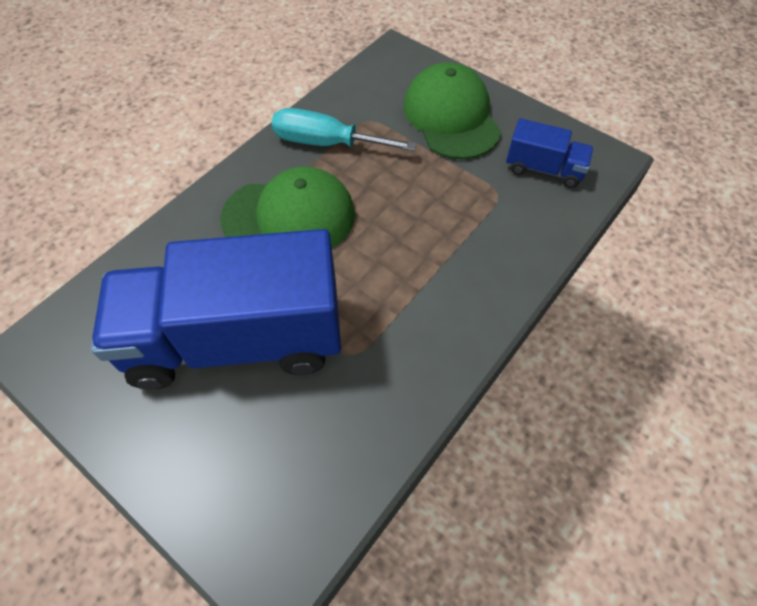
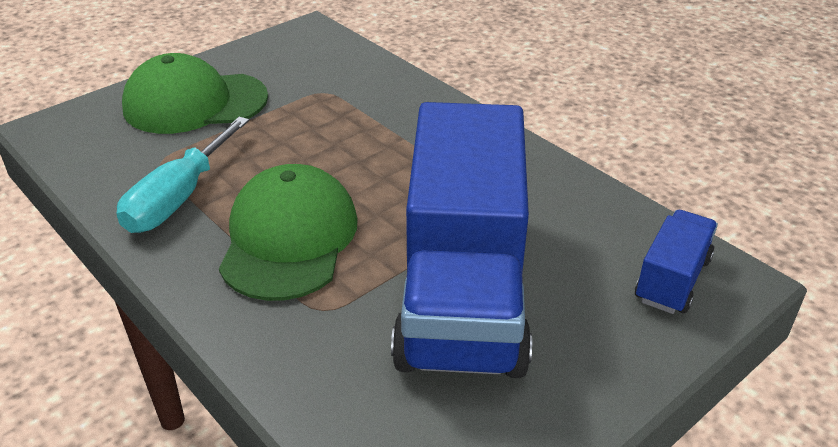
camera: 80 degrees left, 20 degrees down
(544, 169) = (304, 62): blue truck -> blue truck (672, 280)

